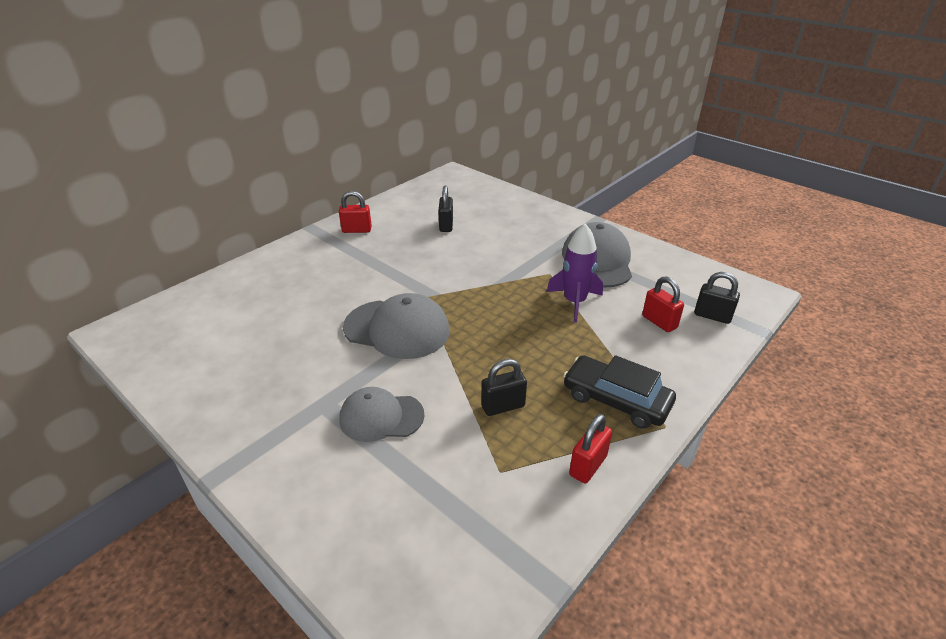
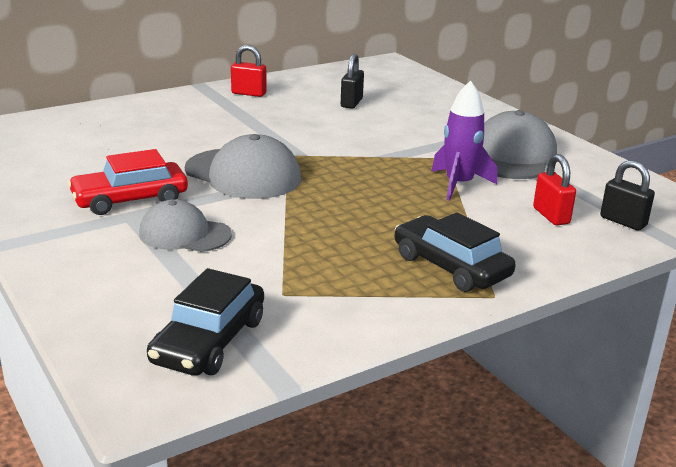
camera: 15 degrees right, 10 degrees down
(312, 384) = (130, 199): none -> red car
(466, 552) = (209, 341): none -> black car
(503, 406) = (318, 249): black padlock -> none
(588, 465) = (381, 308): red padlock -> none

